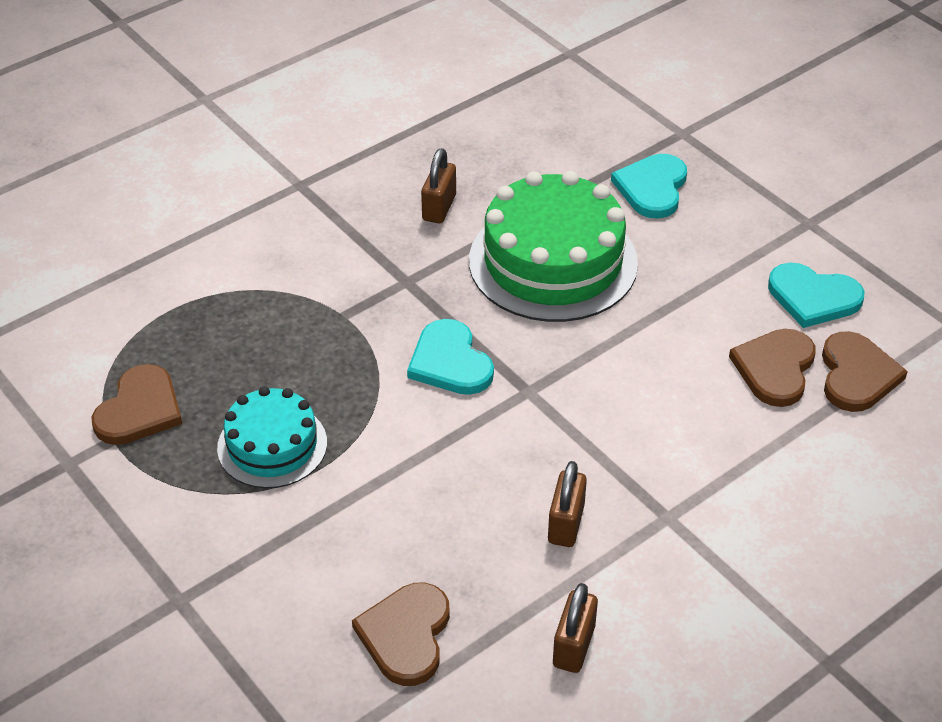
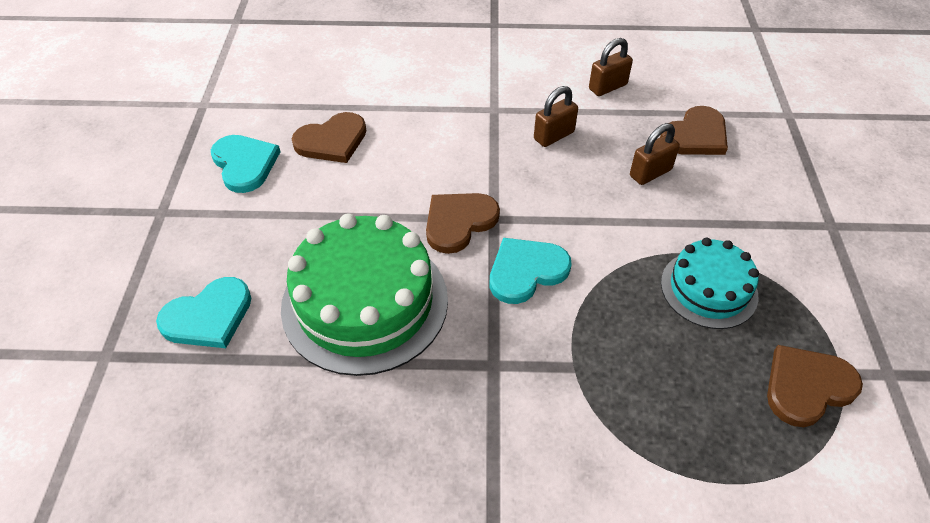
camera: 140 degrees left, 5 degrees up
(439, 208) = (391, 426): brown padlock -> brown padlock (650, 173)
(450, 362) = (526, 271): turquoise heart -> turquoise heart turned 135 degrees counterclockwise
(856, 375) = (296, 112): brown heart -> brown heart (459, 222)

